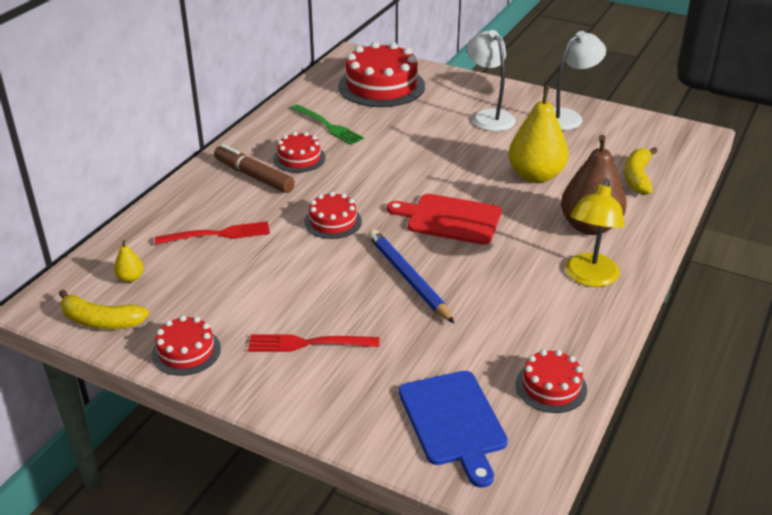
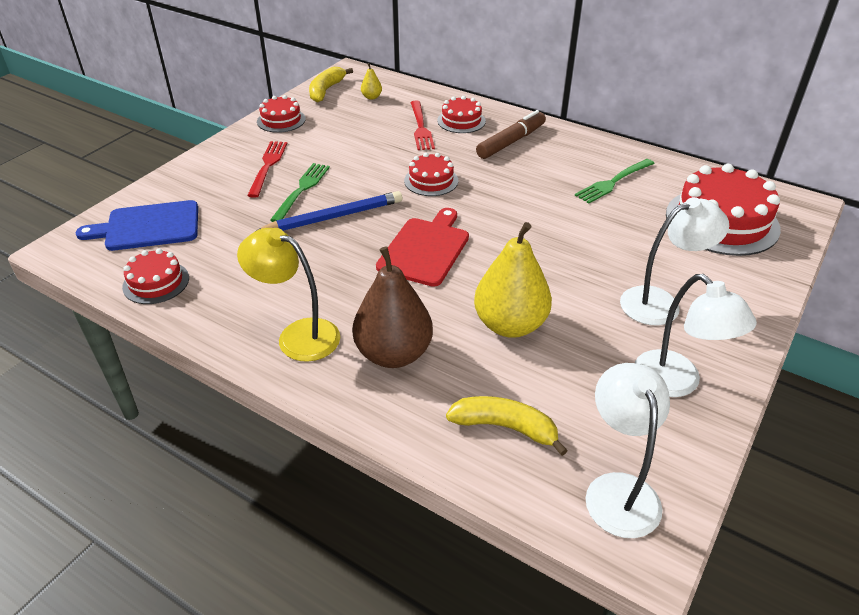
camera: 95 degrees right, 5 degrees up
(299, 158) = (544, 165): red cake -> red cake (461, 121)
(359, 308) = (301, 190): none -> green fork
(664, 140) = (618, 490): none -> white lamp

